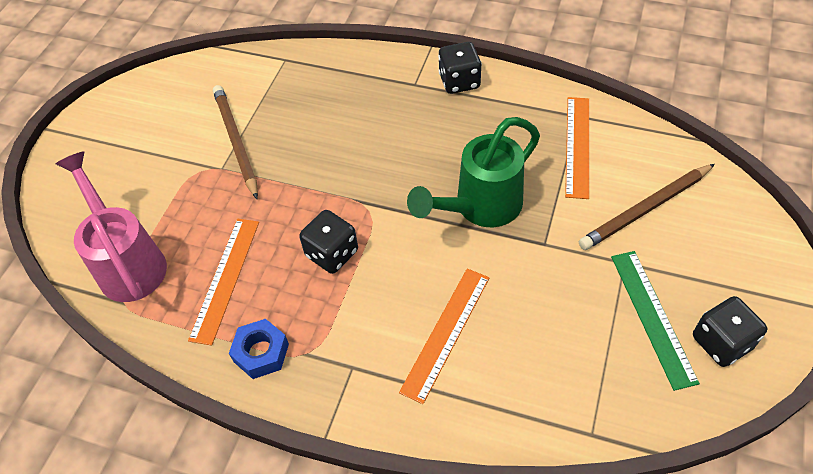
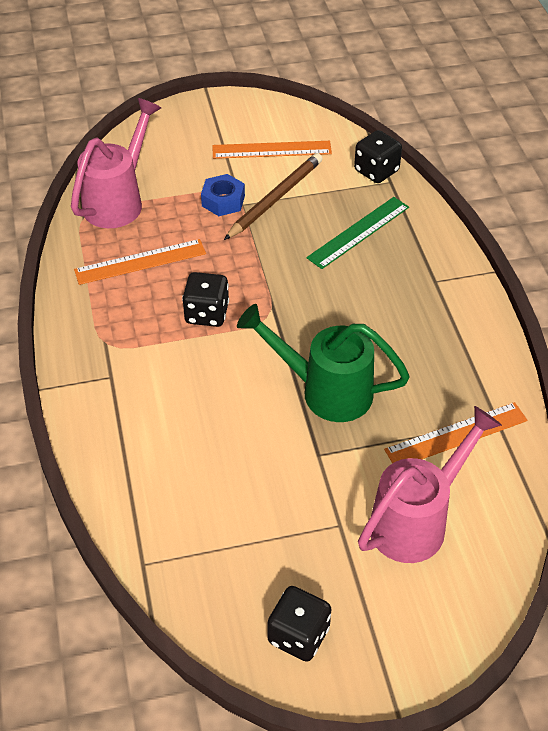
camera: 55 degrees right, 5 degrees down
(261, 353) = (90, 316): blue nut -> blue nut (223, 201)
(446, 333) = (179, 422): orange ruler -> orange ruler (271, 150)
(459, 81) = (465, 311): black dice -> black dice (376, 171)
(645, 209) = (417, 520): brown pencil -> pink watering can
(652, 317) = (291, 568): green ruler -> green ruler (358, 232)

